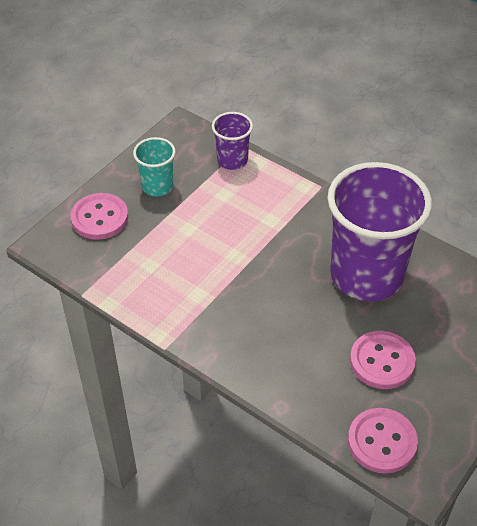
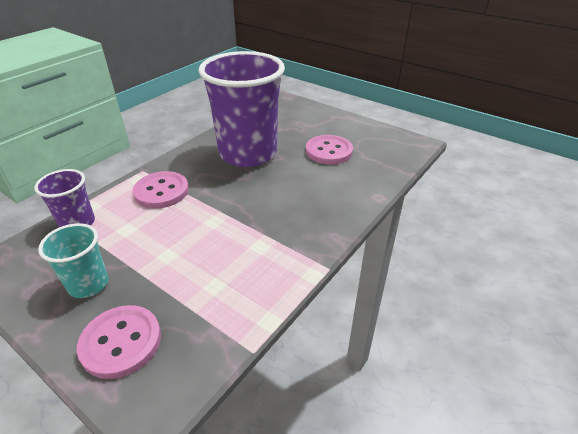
camera: 90 degrees left, 10 degrees down
(382, 442) = (395, 155): pink button -> pink button (161, 191)

